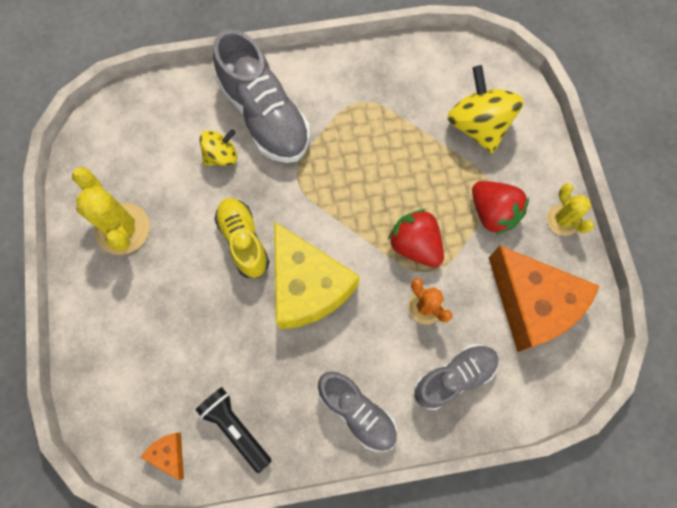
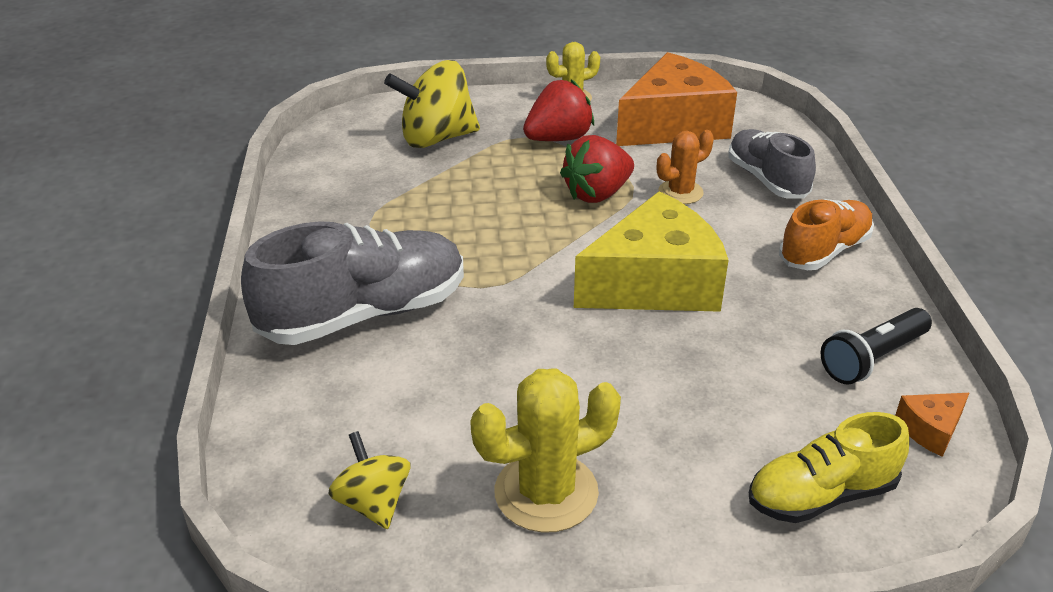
camera: 85 degrees left, 35 degrees down
(221, 156) = (425, 364): yellow spinning top -> yellow spinning top (373, 503)
(243, 241) = (581, 343): yellow shoe -> yellow shoe (821, 495)
(357, 412) = (824, 251): grey shoe -> orange shoe

